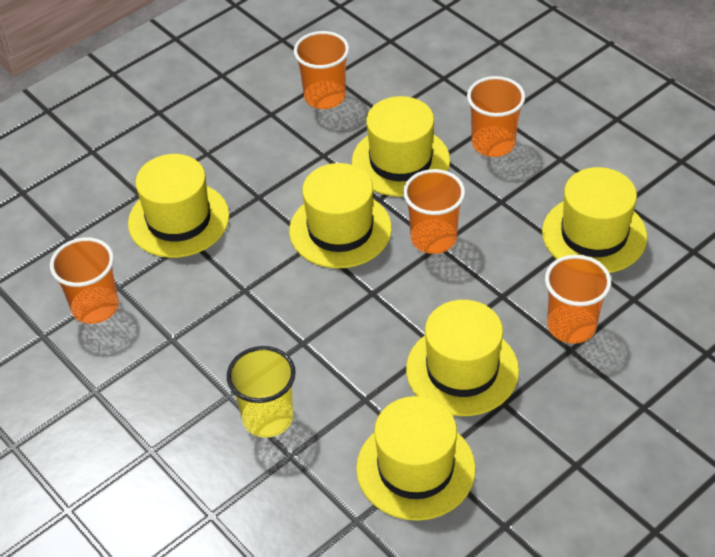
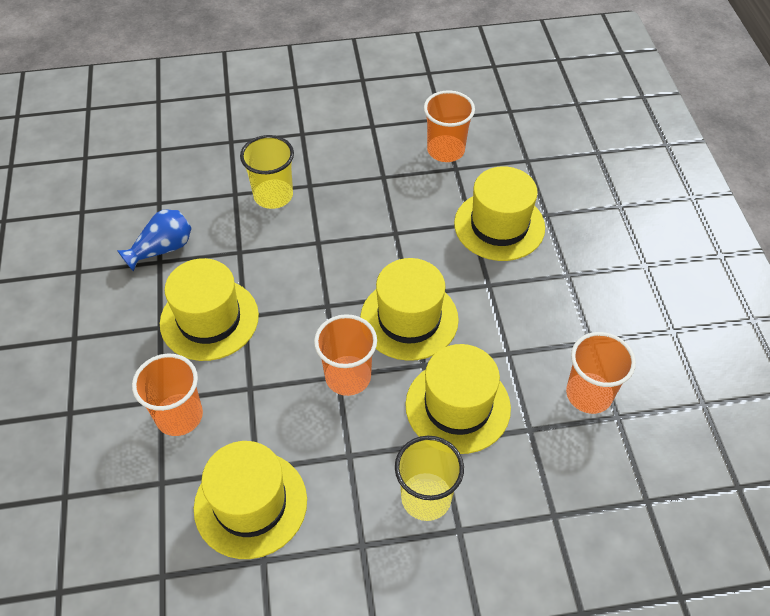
camera: 120 degrees right, 5 degrees up
(415, 468) = (162, 249): yellow hat -> blue vase
(493, 143) = (426, 498): orange cup -> yellow cup

